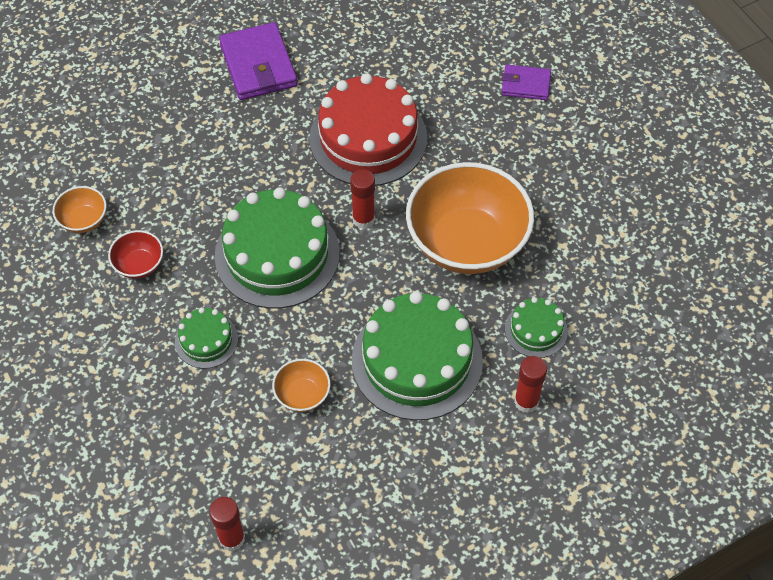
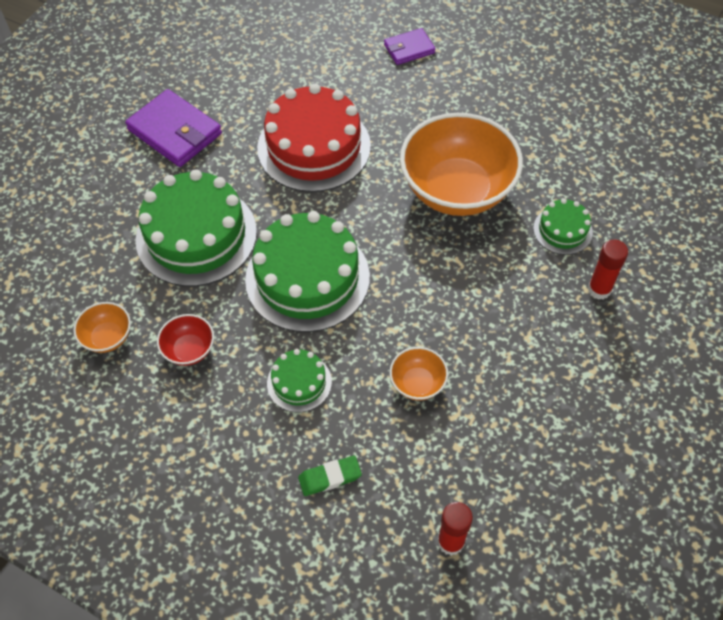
camera: 30 degrees left, 0 degrees up
(175, 431) = (330, 477): none -> green eraser
(363, 219) = (359, 213): red glue stick -> none
(417, 360) = (489, 303): green cake -> green cake (196, 235)

